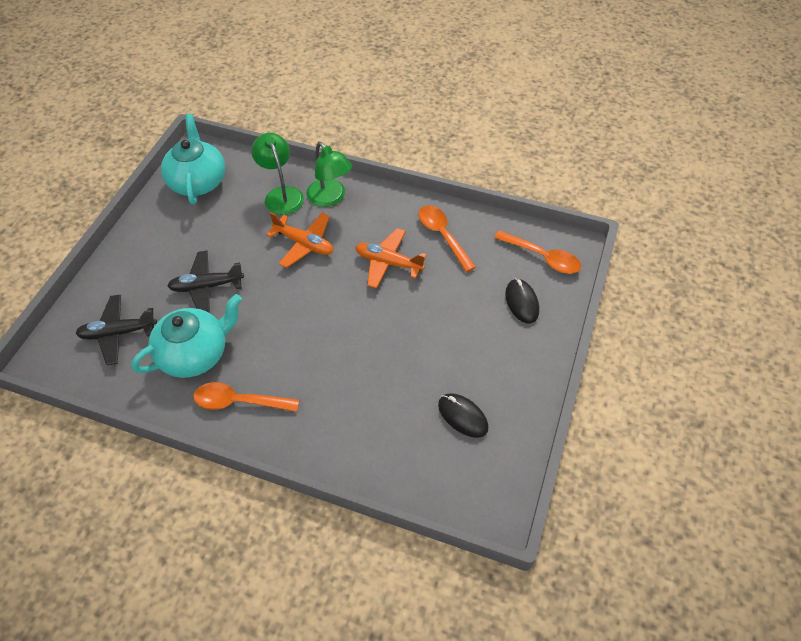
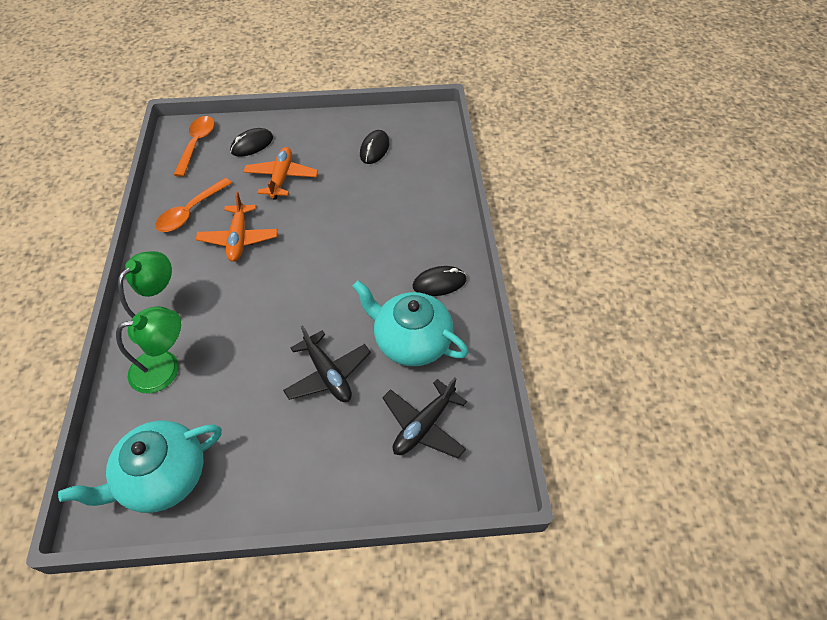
camera: 115 degrees left, 0 degrees up
(118, 333) = (424, 425): black plane -> black plane turned 75 degrees clockwise
(239, 401) = (439, 283): orange spoon -> black mouse
(281, 194) = (165, 368): green lamp -> green lamp turned 150 degrees counterclockwise
(304, 244) = (237, 314): orange plane -> orange plane (281, 178)

